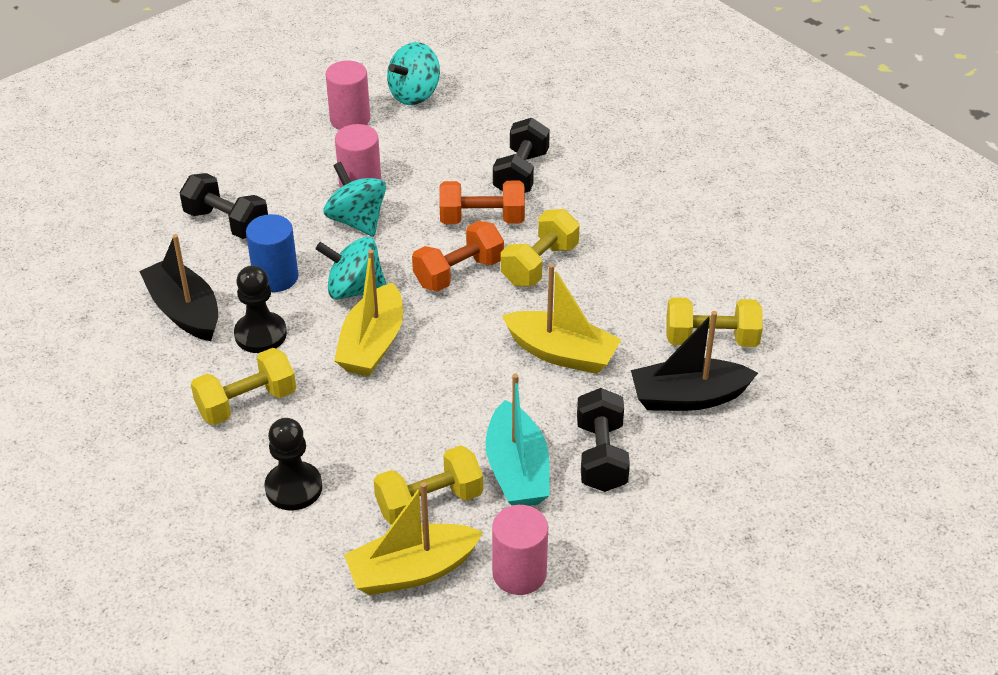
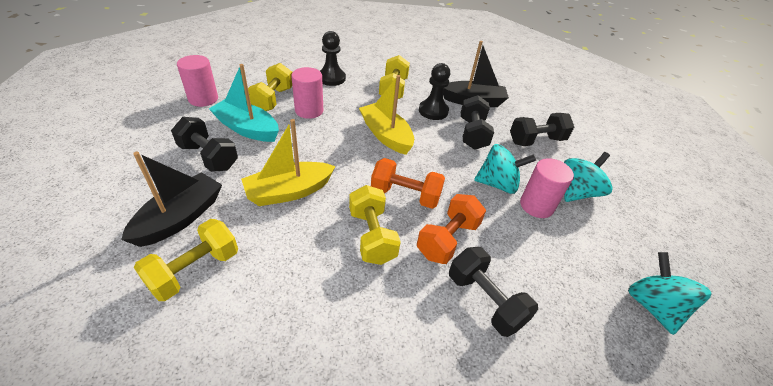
camera: 125 degrees right, 0 degrees up
(275, 277) = (472, 134): blue cylinder -> black dumbbell
(350, 119) = (627, 245): pink cylinder -> pink cylinder (309, 110)
(354, 289) = (434, 151): turquoise spinning top -> turquoise spinning top (577, 192)
(412, 571) = (250, 80): yellow boat -> none
(459, 273) = (405, 195): orange dumbbell -> orange dumbbell turned 75 degrees counterclockwise

